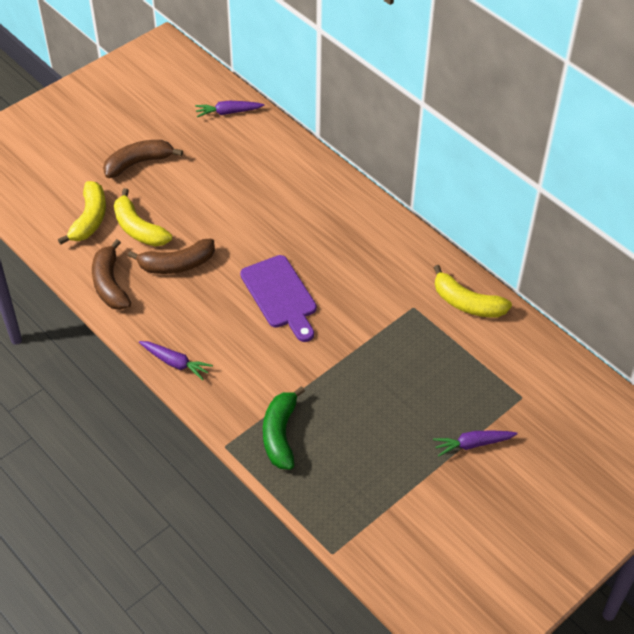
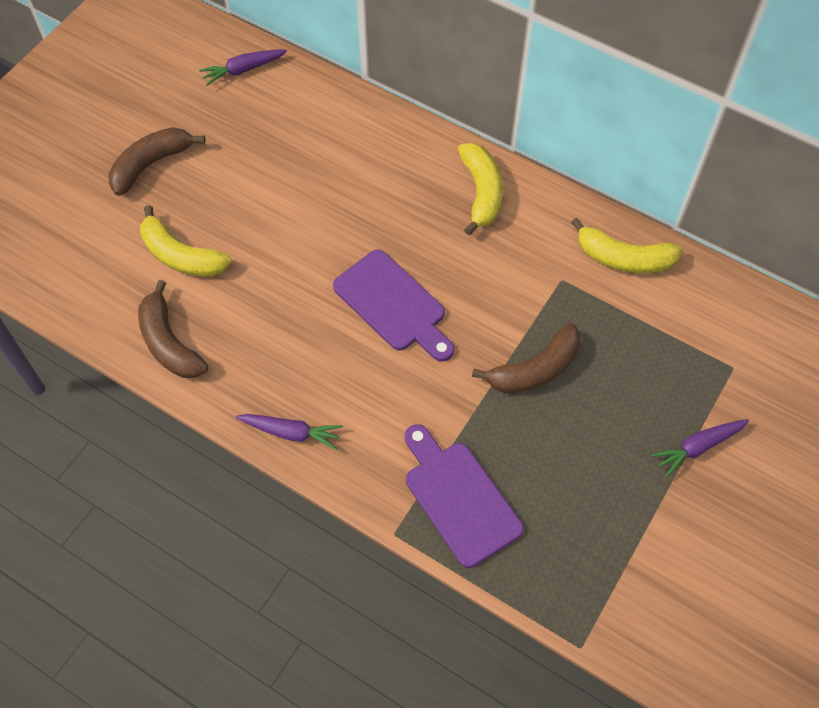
camera: 15 degrees left, 10 degrees up
(89, 219) = (112, 257): yellow banana -> yellow banana (481, 192)
(177, 264) = (247, 294): brown banana -> brown banana (535, 369)
(280, 434) = (459, 498): green banana -> purple cutting board

